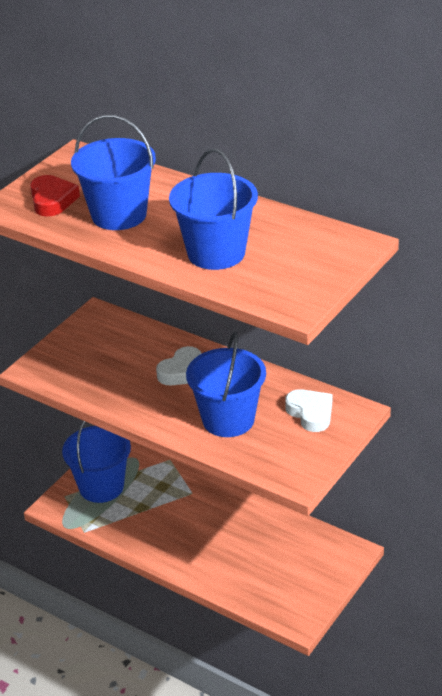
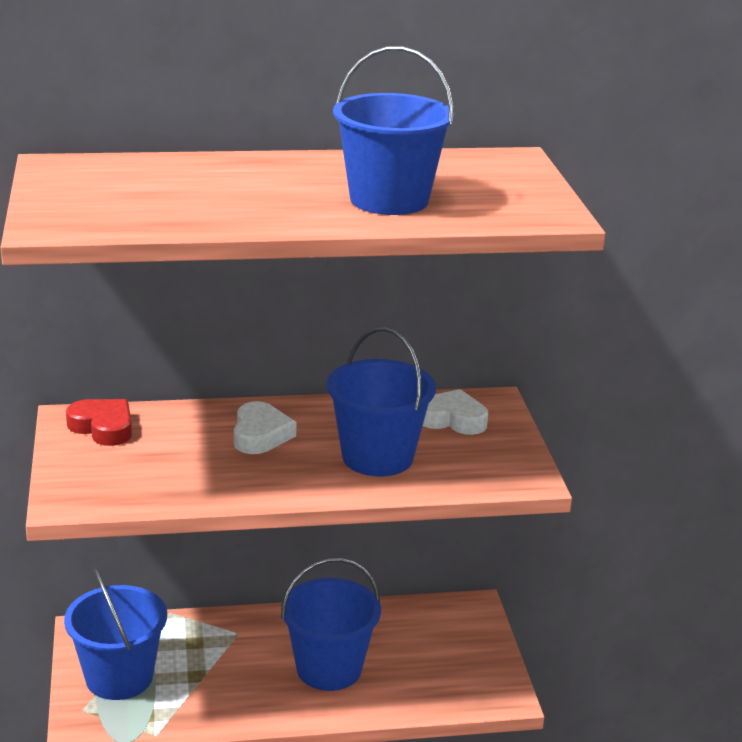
camera: 45 degrees left, 10 degrees down
(52, 200) = (101, 207): red heart -> red heart (103, 427)
(119, 215) = (213, 199): blue bucket -> blue bucket (329, 669)

